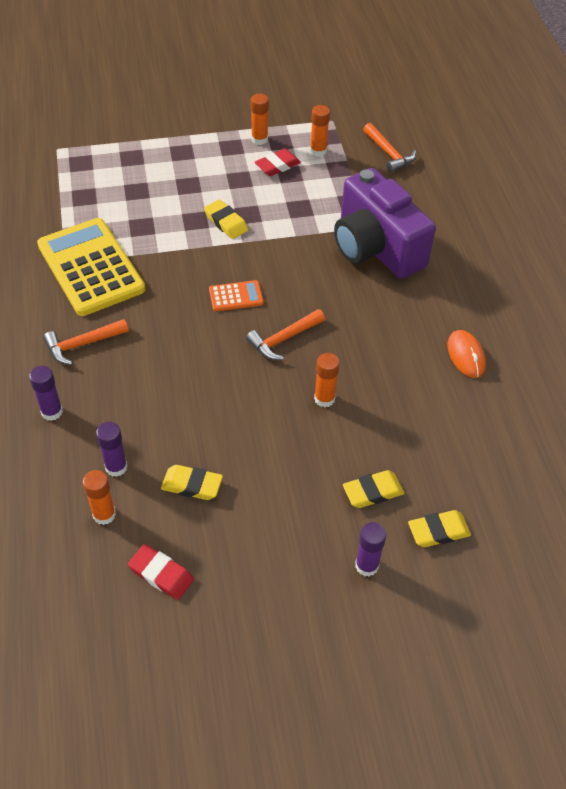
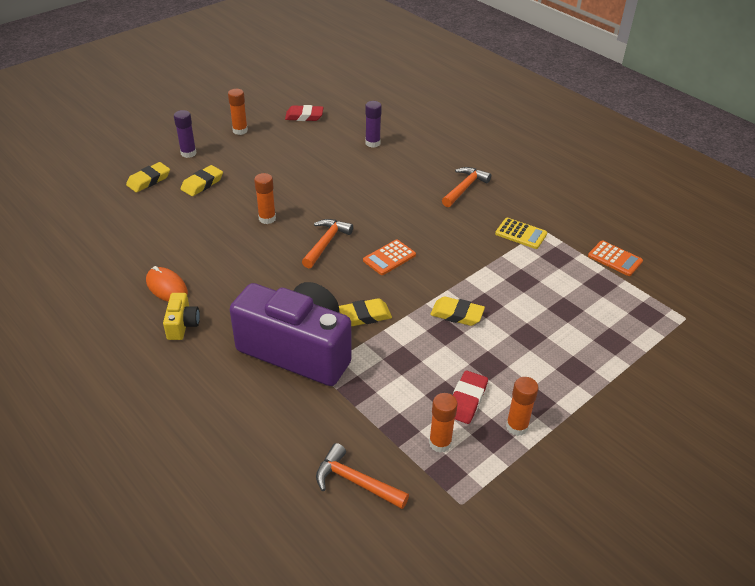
camera: 150 degrees right, 10 degrees down
(42, 210) = (615, 259): none -> orange calculator
(52, 412) = (439, 152): purple glue stick -> none
(91, 267) = (521, 234): yellow calculator -> yellow calculator, size x0.44
(104, 514) = (358, 125): orange glue stick -> orange glue stick (240, 131)
(192, 485) = (320, 150): yellow eraser -> yellow eraser (365, 316)
(464, 309) = (182, 325): none -> yellow camera

